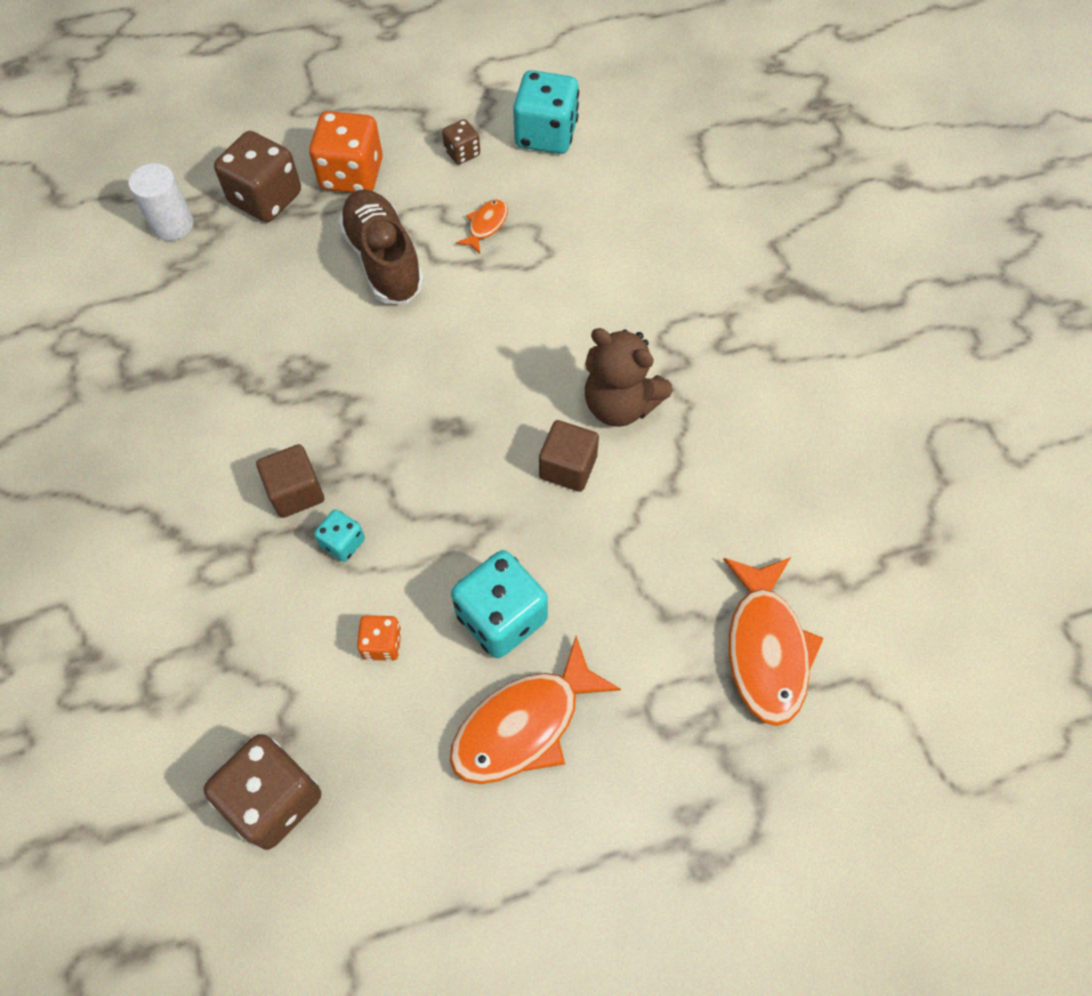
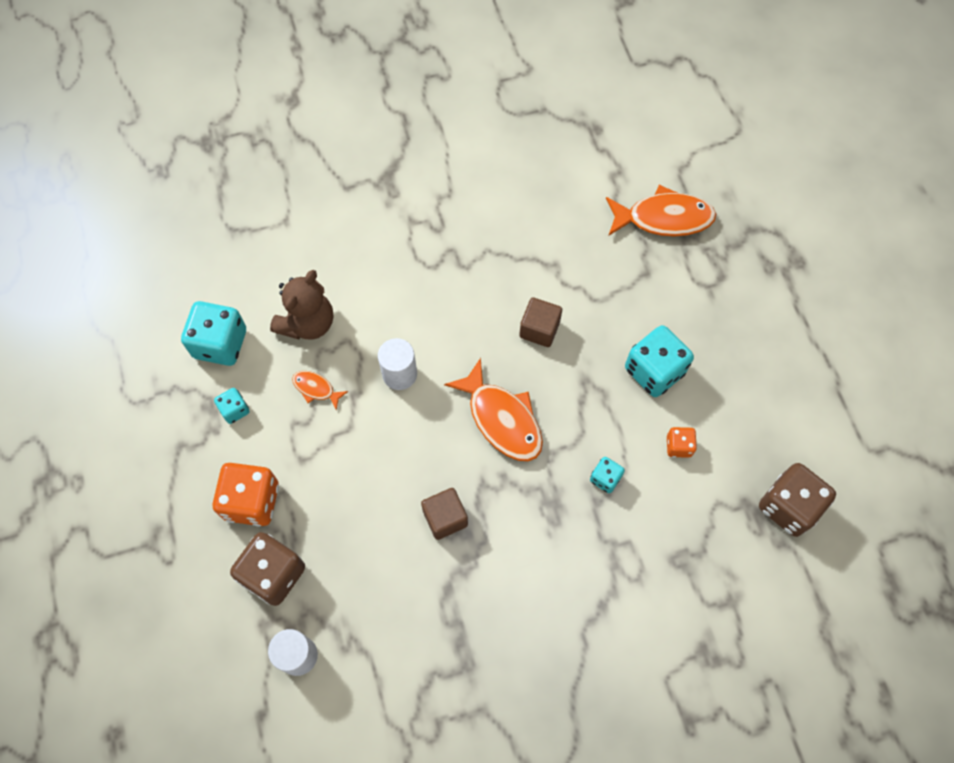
camera: 90 degrees left, 5 degrees up
(296, 492) = (565, 516): brown cube -> brown cube (445, 518)
(384, 260) = (348, 467): brown shoe -> none
(462, 153) = (235, 410): brown dice -> turquoise dice
(503, 307) = (399, 374): none -> white cylinder
(524, 725) = (725, 356): orange fish -> orange fish (502, 419)
(620, 404) = (487, 294): brown teddy bear -> brown teddy bear (307, 323)

